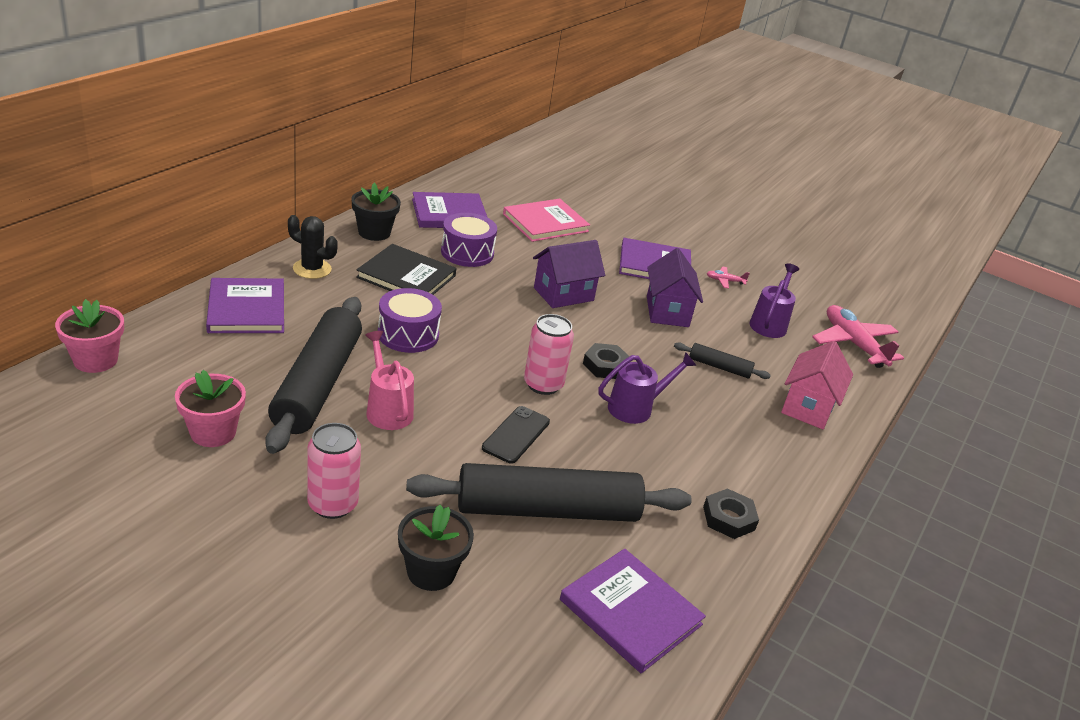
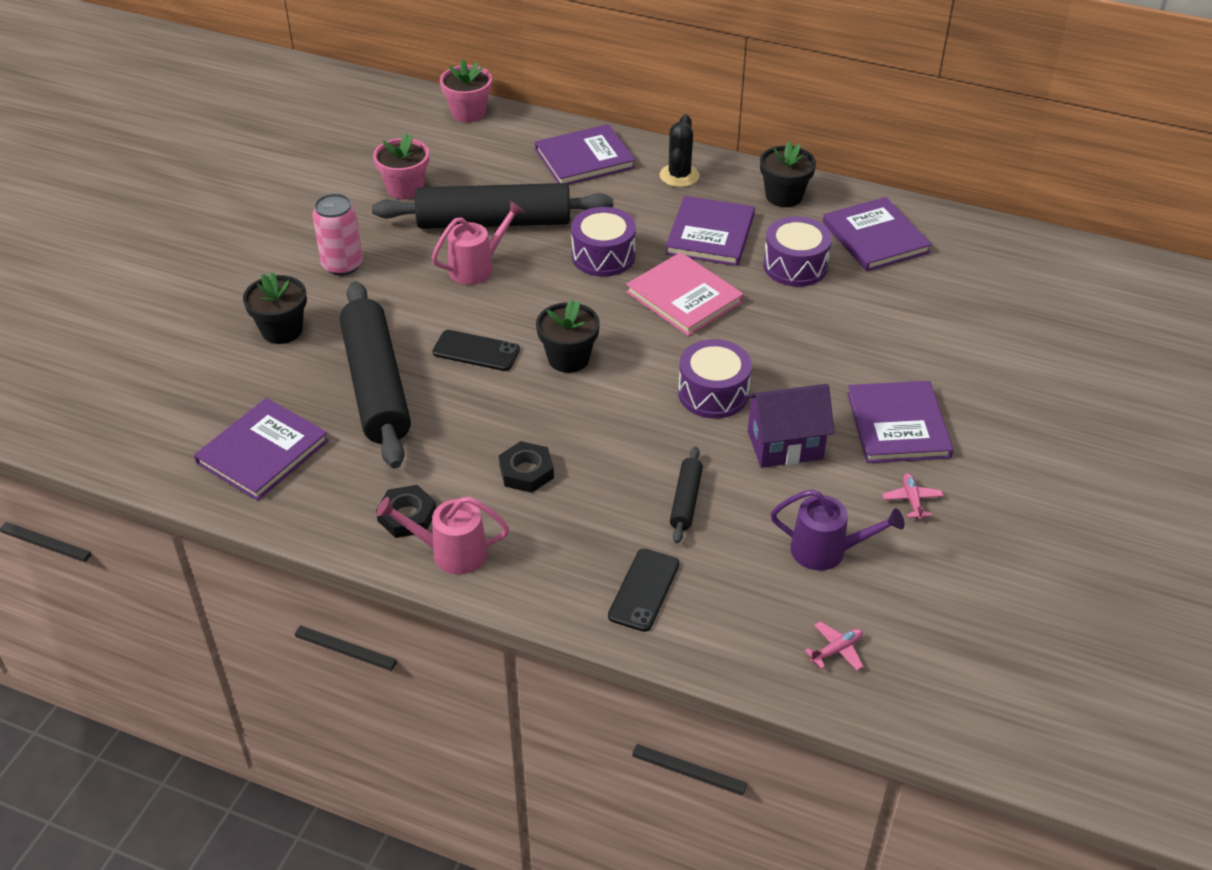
camera: 85 degrees right, 10 degrees up
(406, 276) = (710, 234): black book -> purple book
(543, 384) = (568, 358): pink can -> black flower pot
(545, 223) = (925, 315): pink book -> pink book (684, 297)
(563, 294) = (760, 351): purple house -> none
(605, 326) = (713, 393): none -> purple drum
(605, 365) = (630, 401): black nut -> black nut (526, 472)
(636, 408) = (563, 432): purple watering can -> none
(772, 499) = (450, 552): none -> pink watering can
(808, 407) = (644, 590): pink house -> black phone
(853, 344) = (836, 650): pink plane -> pink plane, size x0.44

